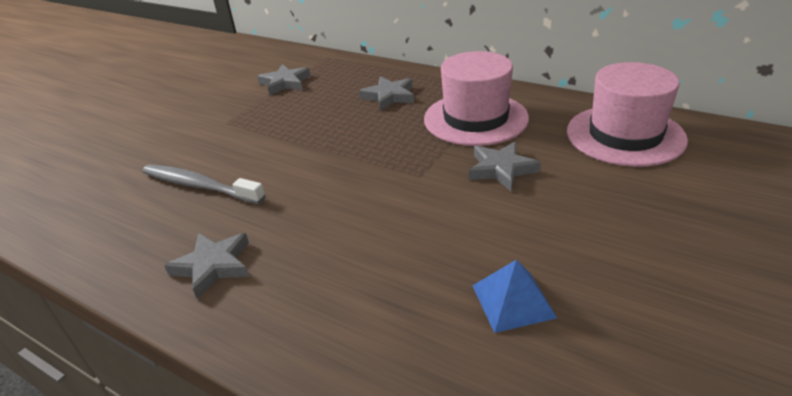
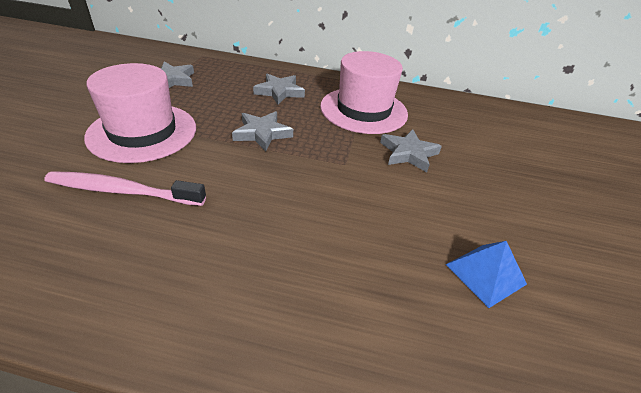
camera: 25 degrees left, 5 degrees up
(199, 186) = (123, 191): grey toothbrush -> pink toothbrush
(213, 266) = (180, 283): grey star -> grey star (262, 133)
(625, 135) = (480, 120): pink hat -> pink hat (142, 132)

